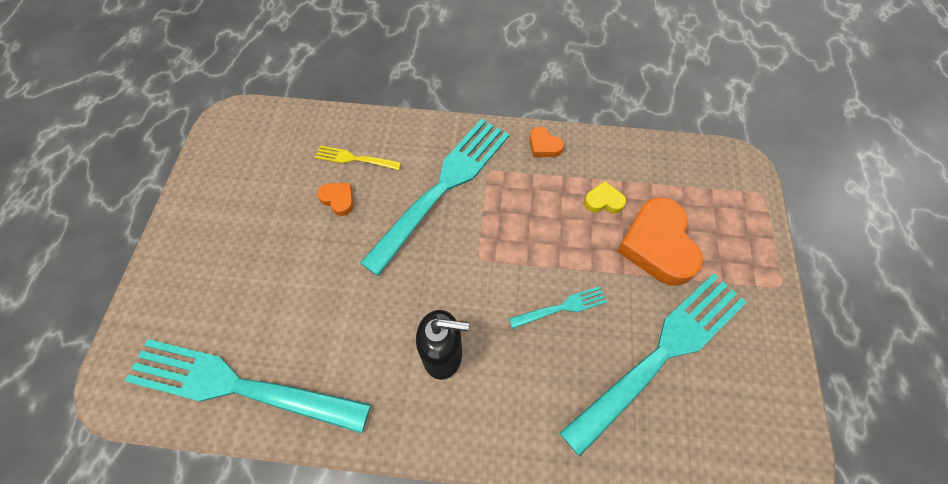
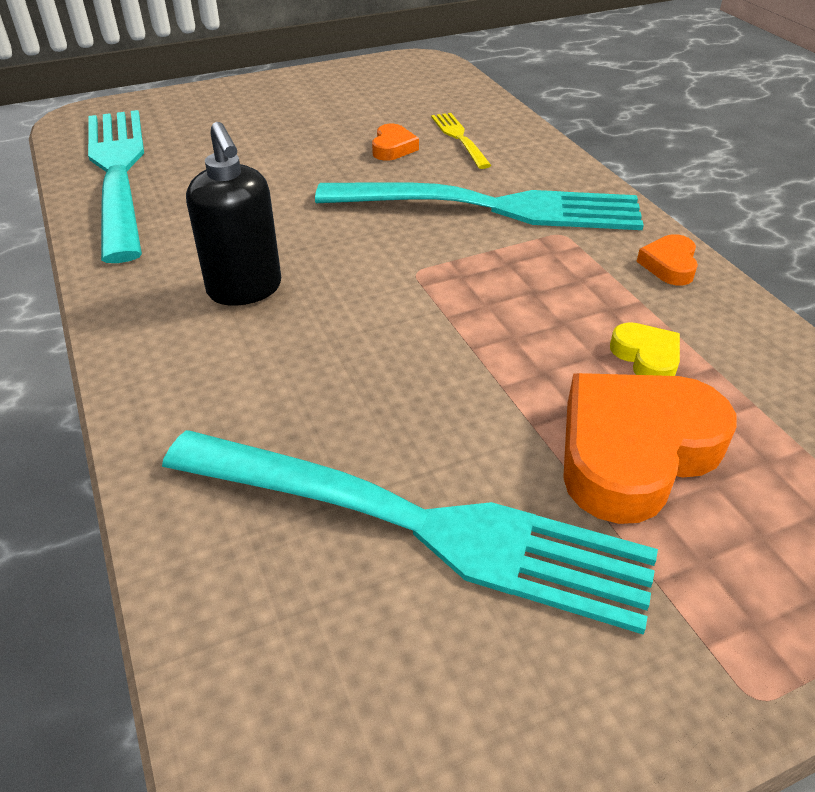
camera: 60 degrees right, 20 degrees down
(561, 307) = (405, 373): turquoise fork -> none

